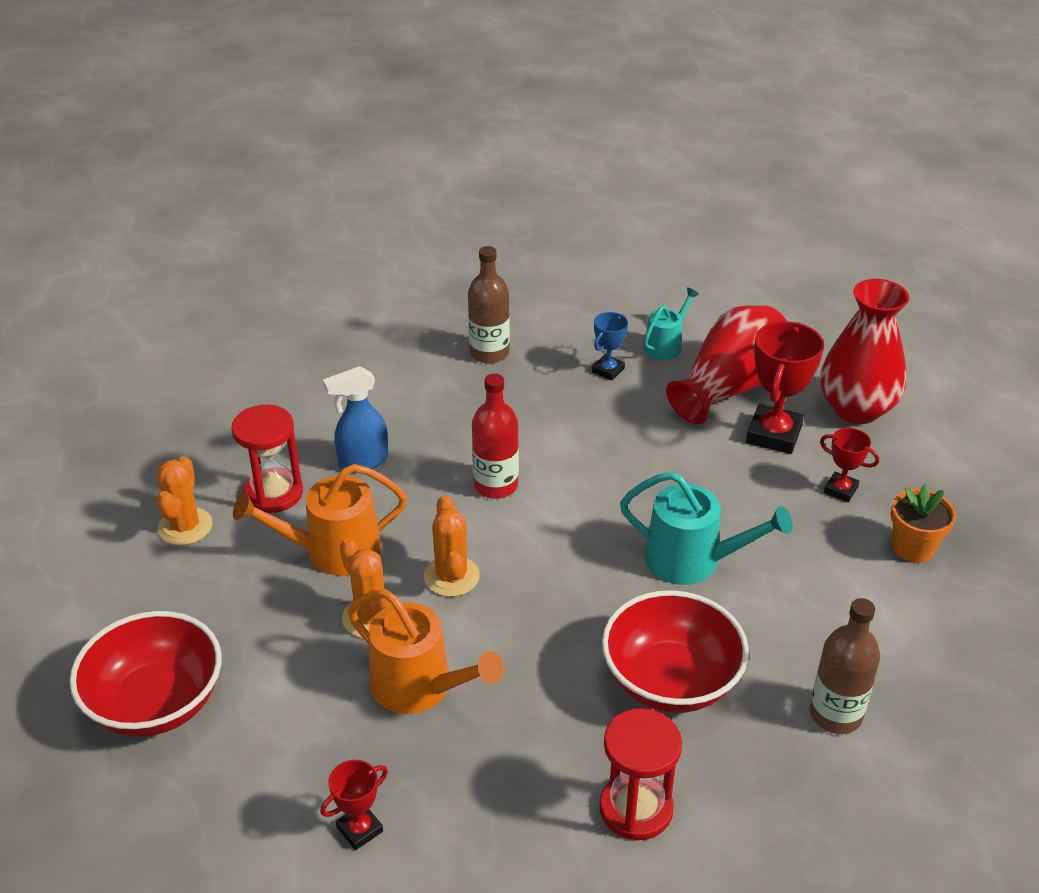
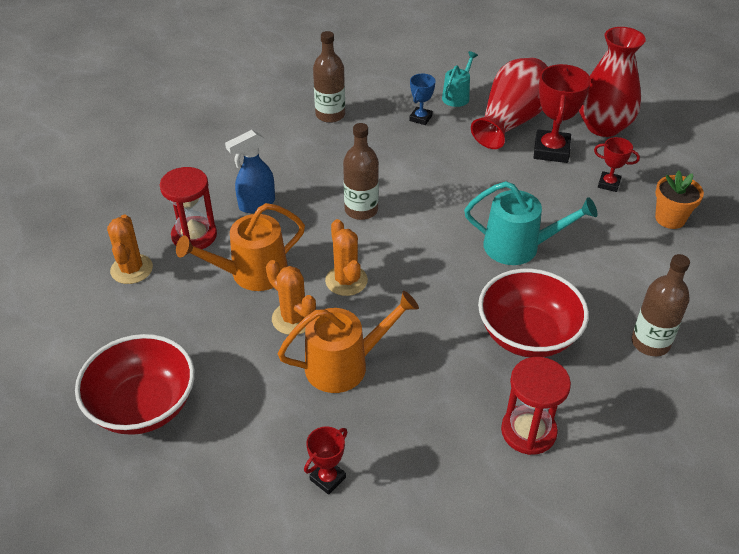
camera: 10 degrees left, 5 degrees up
(419, 687) = (344, 365): orange watering can -> orange watering can turned 45 degrees counterclockwise
(496, 485) = (361, 210): red bottle -> brown bottle

